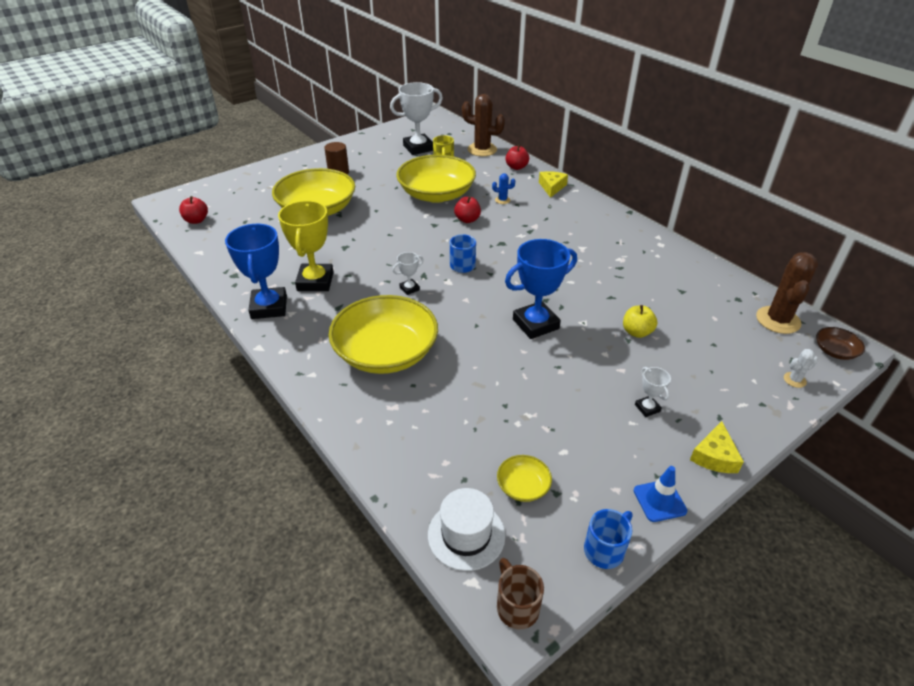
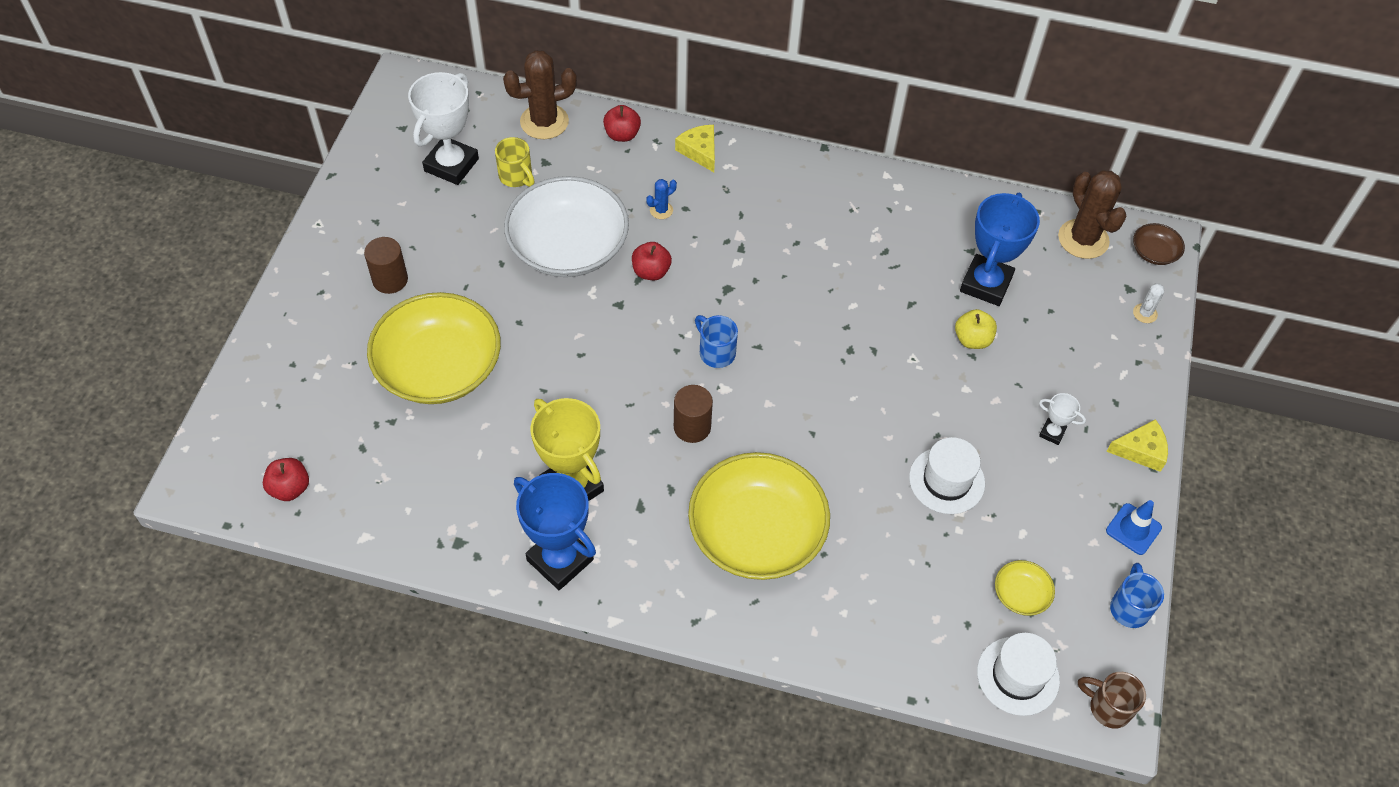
camera: 40 degrees left, 15 degrees up
(409, 288) = (692, 427): white trophy -> brown cylinder
(436, 194) = (568, 247): yellow bowl -> white bowl
(535, 324) = (869, 392): blue trophy -> blue trophy (986, 284)
(538, 392) = (946, 480): none -> white hat
(714, 456) = (1141, 450): yellow cheese -> yellow cheese turned 75 degrees counterclockwise

